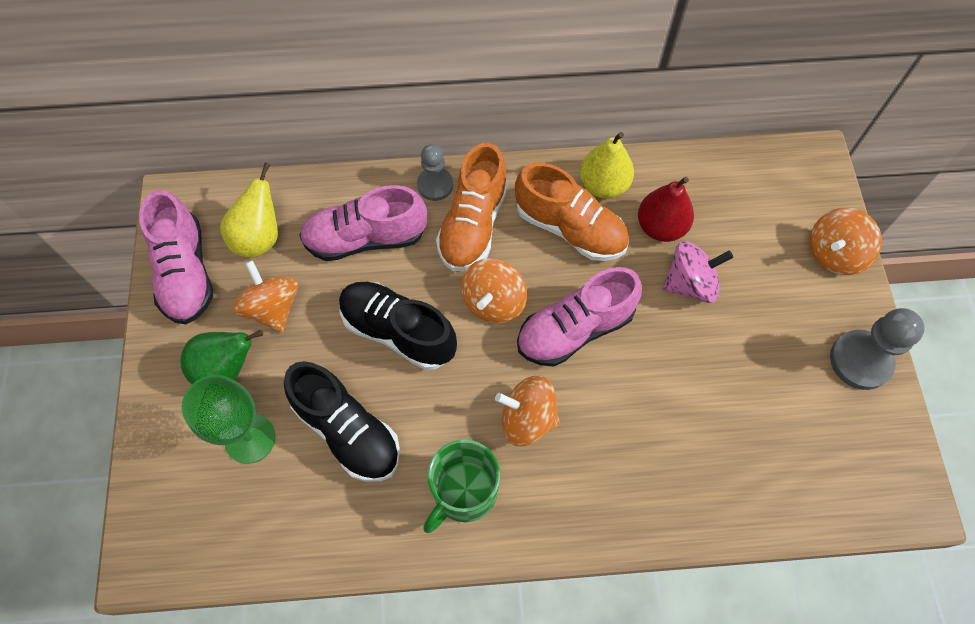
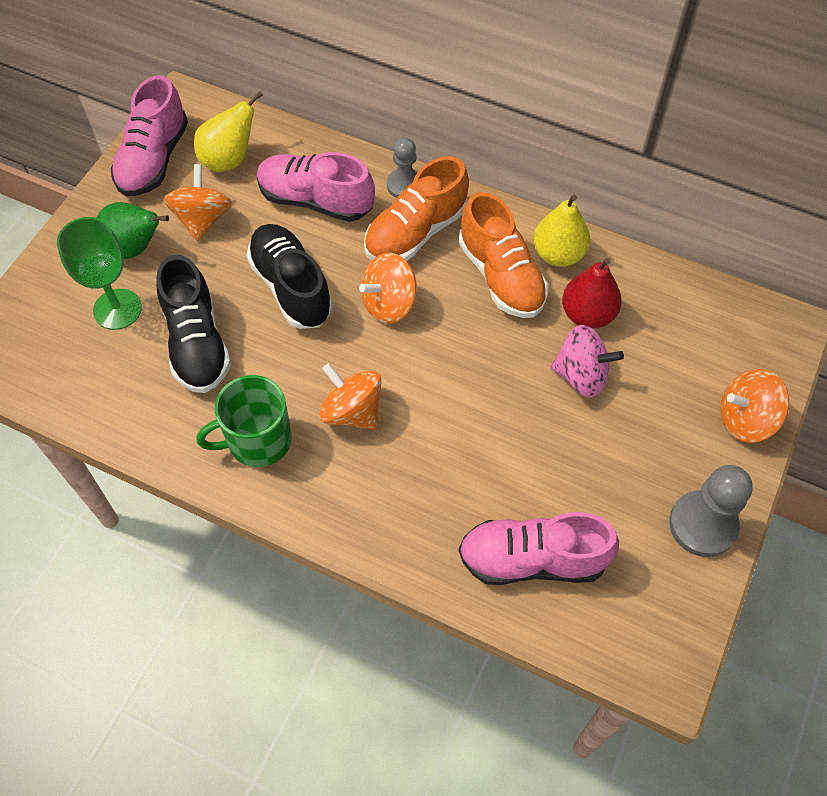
camera: 30 degrees right, 5 degrees down
(575, 329) = (446, 361): pink shoe -> pink shoe (532, 559)

